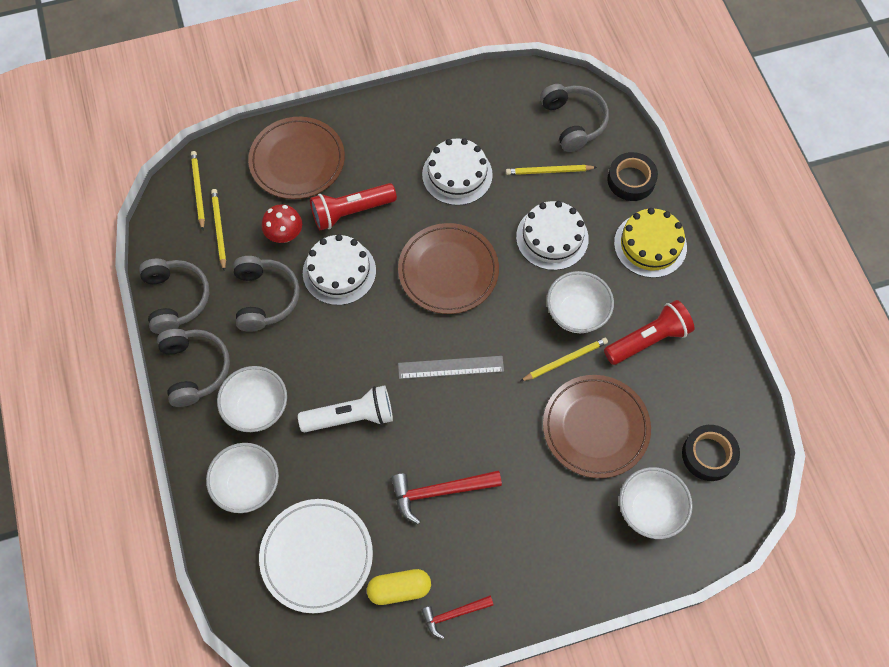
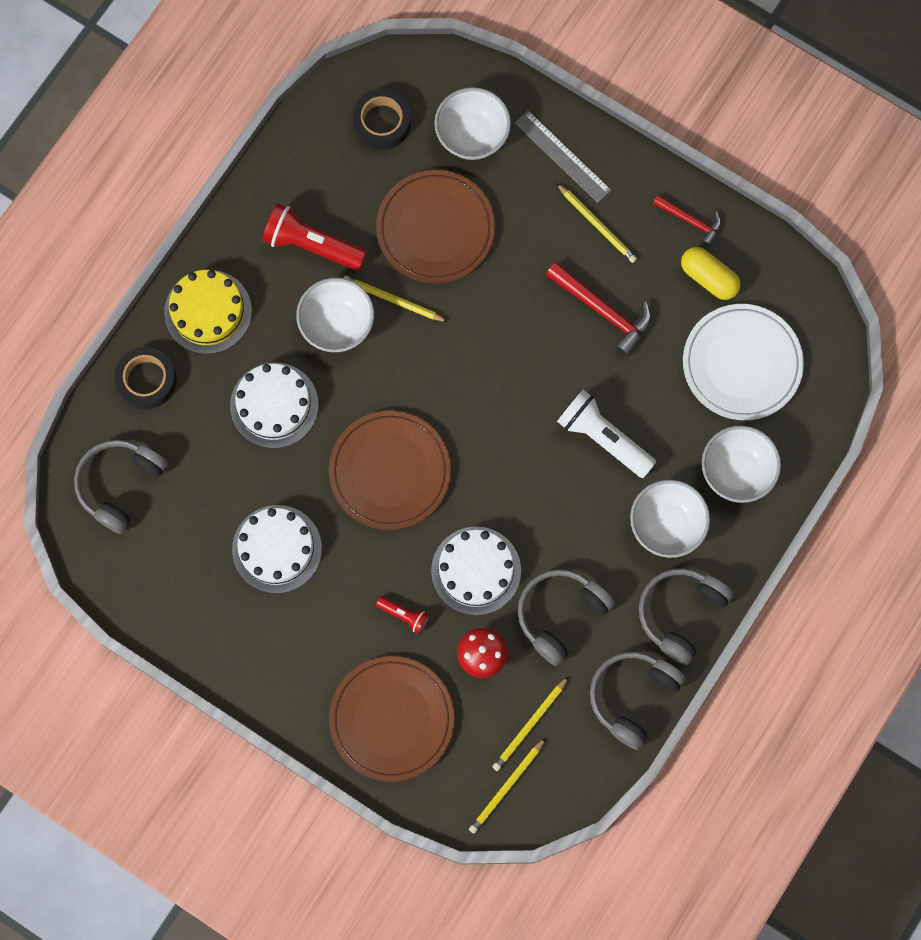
camera: 130 degrees left, 10 degrees up
(351, 212) = (404, 615): red flashlight -> red flashlight, size x0.51
(451, 367) = (484, 391): grey ruler -> grey ruler (562, 156)
(549, 171) = (200, 464): yellow pencil -> yellow pencil (597, 224)

